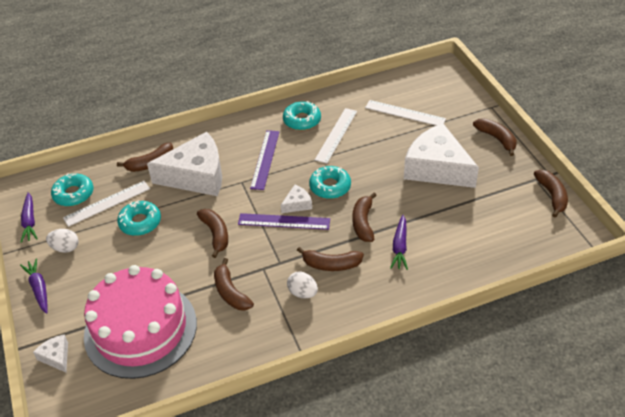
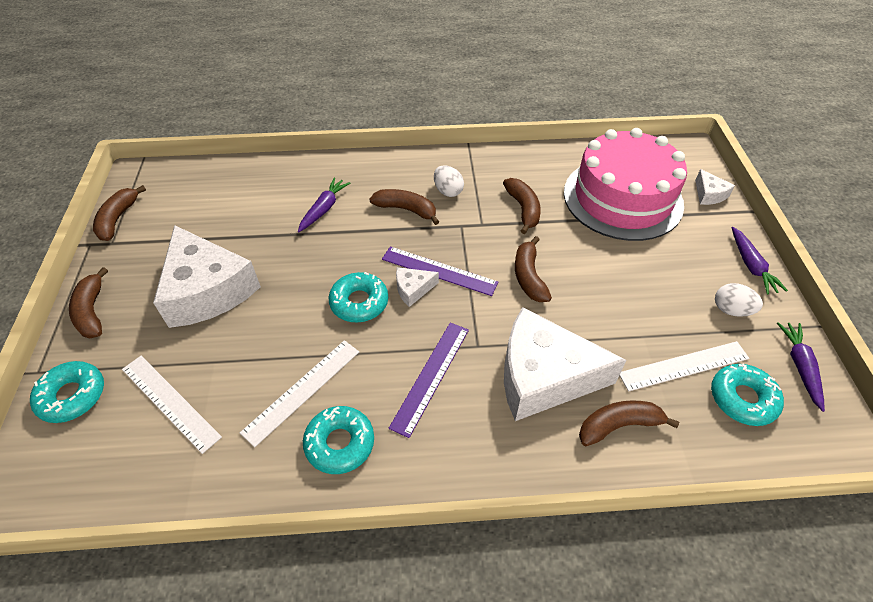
camera: 165 degrees left, 5 degrees up
(140, 222) = (630, 320): turquoise donut -> turquoise donut (72, 396)
(363, 223) = (346, 244): brown banana -> none

